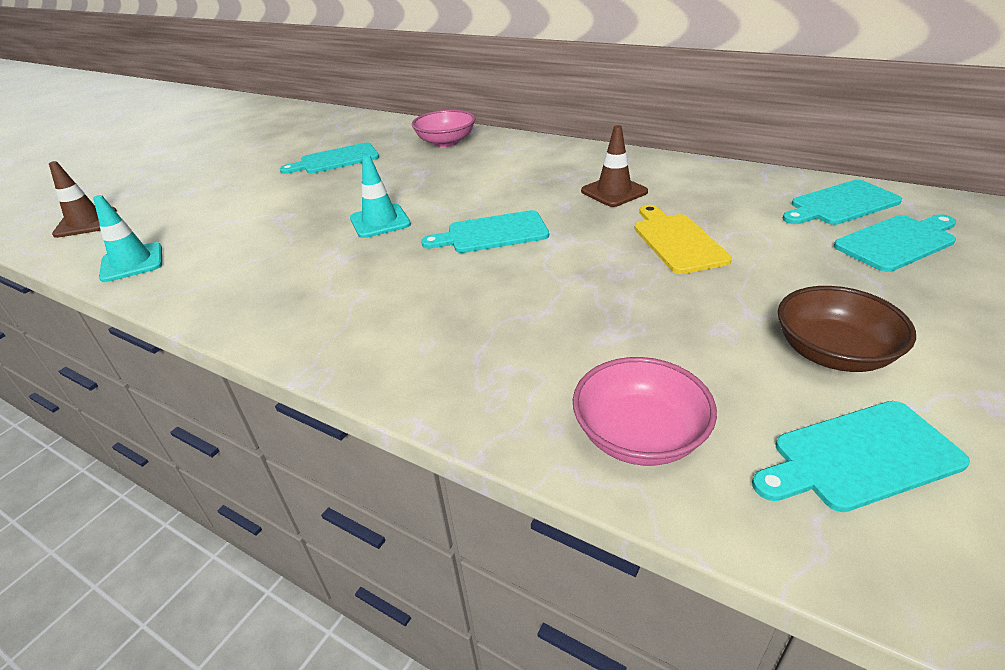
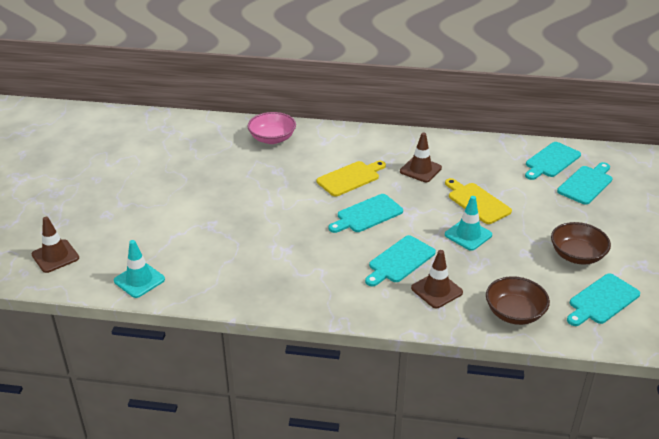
camera: 25 degrees left, 0 degrees up
(335, 160) = (199, 167): turquoise cutting board -> turquoise cutting board (400, 261)
(380, 221) = (286, 217): turquoise traffic cone -> turquoise traffic cone (468, 235)
(506, 189) = (350, 178): none -> yellow cutting board
(515, 359) = (436, 290): none -> brown traffic cone
(639, 435) = (514, 313): pink bowl -> brown bowl

